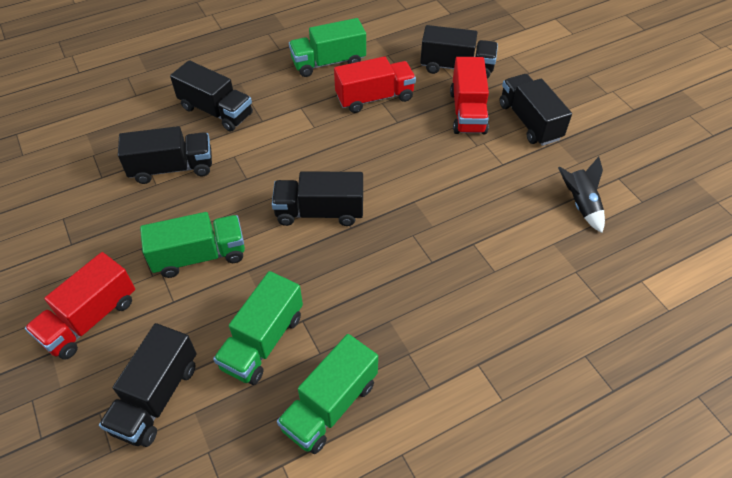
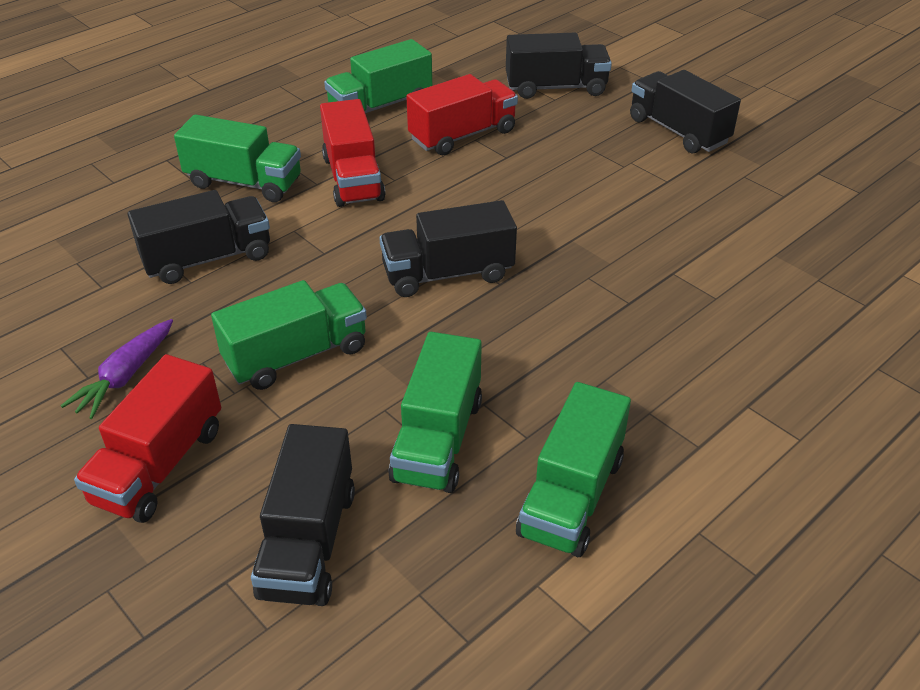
camera: 15 degrees left, 10 degrees down
(92, 248) = (125, 376): none -> purple carrot
(216, 111) = (244, 183): black truck -> green truck
(467, 112) = (593, 132): red truck -> red truck (353, 178)
(580, 204) = (786, 207): black rocket -> none

